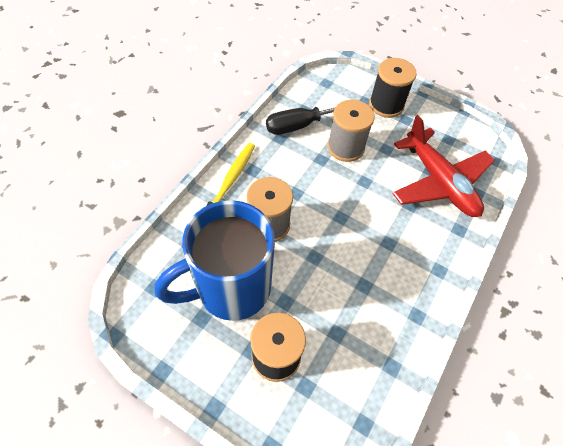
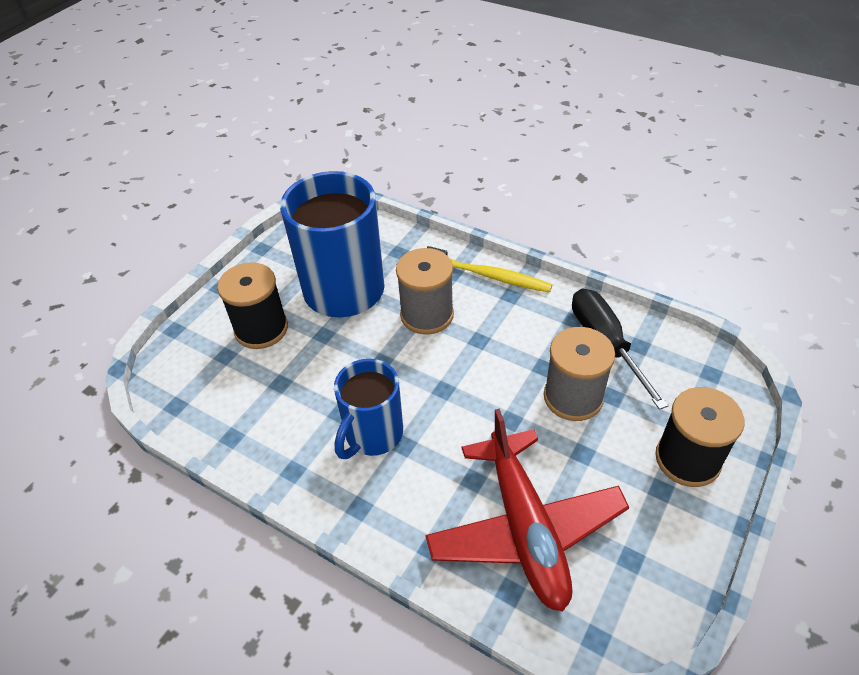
camera: 95 degrees right, 10 degrees down
(382, 262) = (372, 435): none -> blue mug
(439, 182) = (525, 528): red plane -> red plane turned 75 degrees counterclockwise

